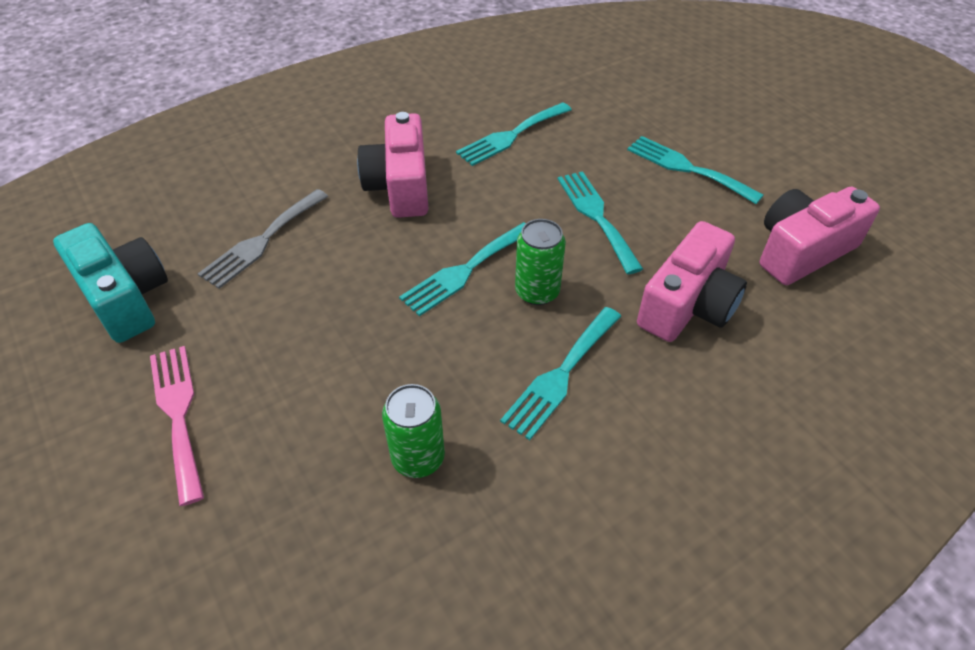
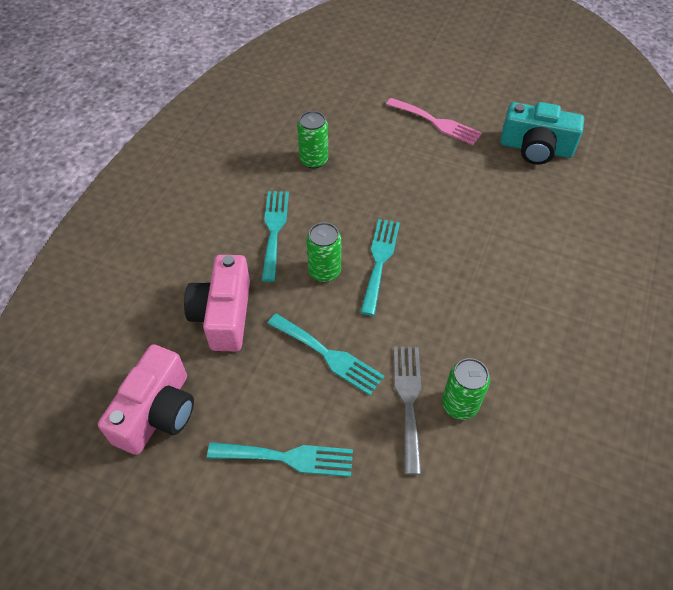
camera: 145 degrees right, 5 degrees up
(262, 241) = (516, 213): grey fork -> grey fork (408, 400)
(400, 186) = (486, 300): pink camera -> none
(511, 136) = (460, 404): turquoise fork -> green can

